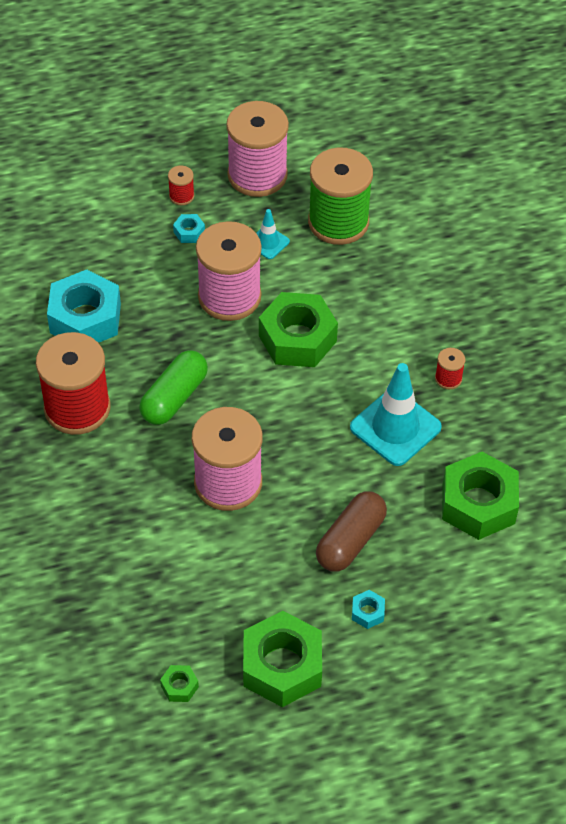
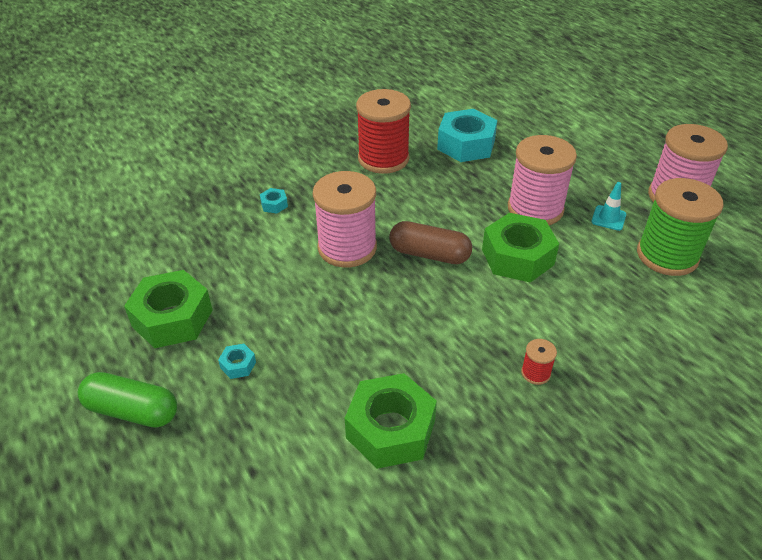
camera: 75 degrees right, 10 degrees down
(174, 397) = (417, 201): green capsule -> green capsule (132, 411)
(179, 686) = (147, 262): green nut -> none
(181, 196) = (617, 163): red spool -> none
(189, 232) = (584, 174): turquoise nut -> turquoise nut (274, 204)
(350, 540) = (313, 337): brown capsule -> brown capsule (429, 254)
(395, 427) = (454, 343): turquoise traffic cone -> none

